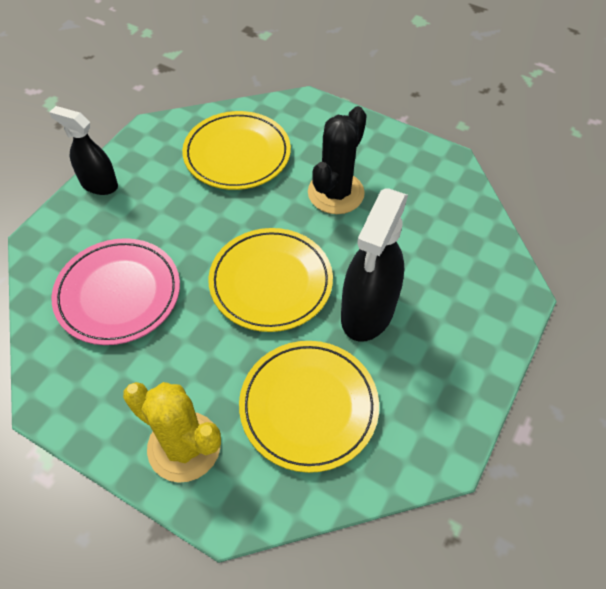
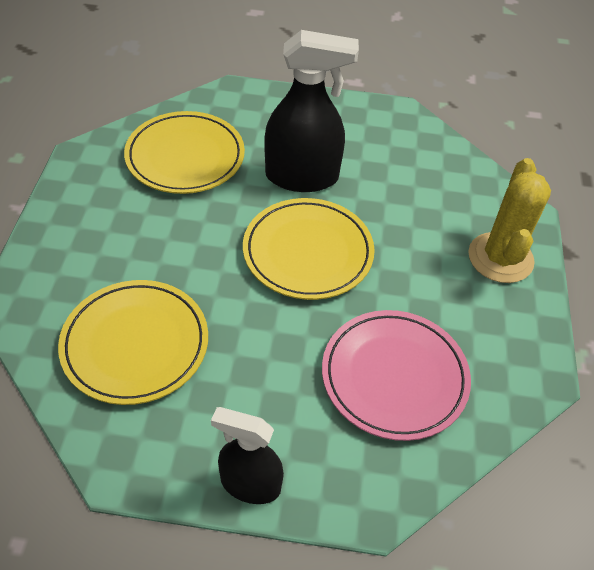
camera: 115 degrees left, 5 degrees down
(99, 184) = (250, 484): black spray bottle -> black spray bottle turned 105 degrees clockwise
(308, 406) = (413, 192): yellow plate -> yellow plate (185, 157)
(336, 193) = (165, 233): black cactus -> none

